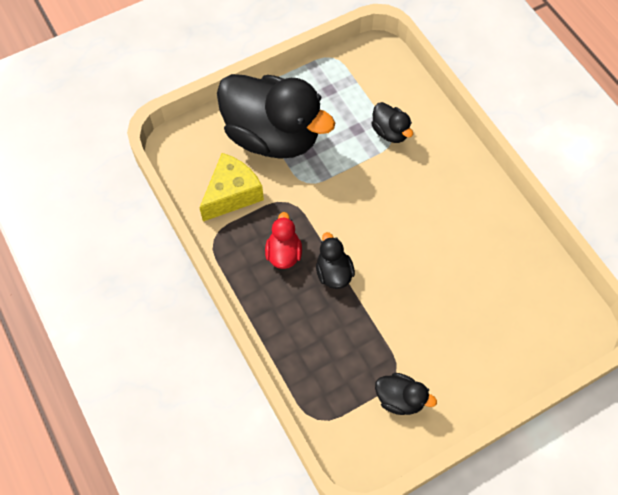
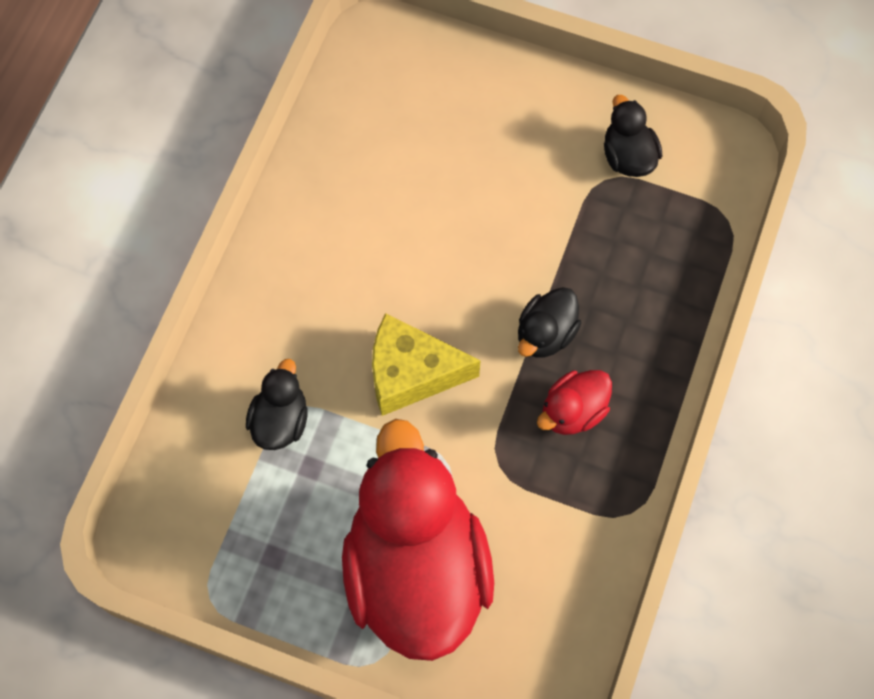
camera: 130 degrees left, 5 degrees up
(232, 194) = (550, 545): yellow cheese -> yellow cheese (411, 373)
(273, 136) = (416, 569): black duck -> red duck

